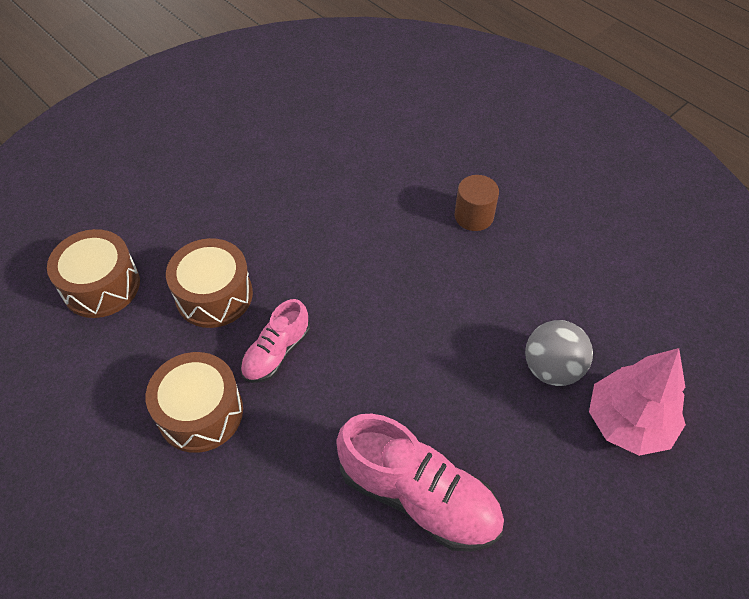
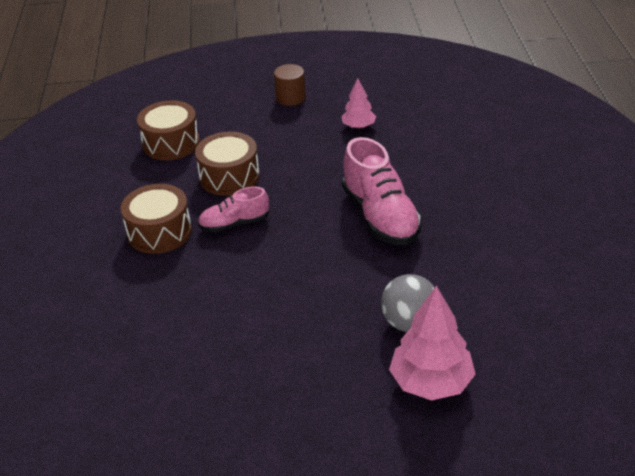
camera: 40 degrees right, 15 degrees down
(295, 163) = (358, 126): none -> pink tree
(418, 496) = (239, 341): pink shoe -> pink shoe (380, 216)
(474, 216) = (454, 209): brown cylinder -> brown cylinder (290, 98)

